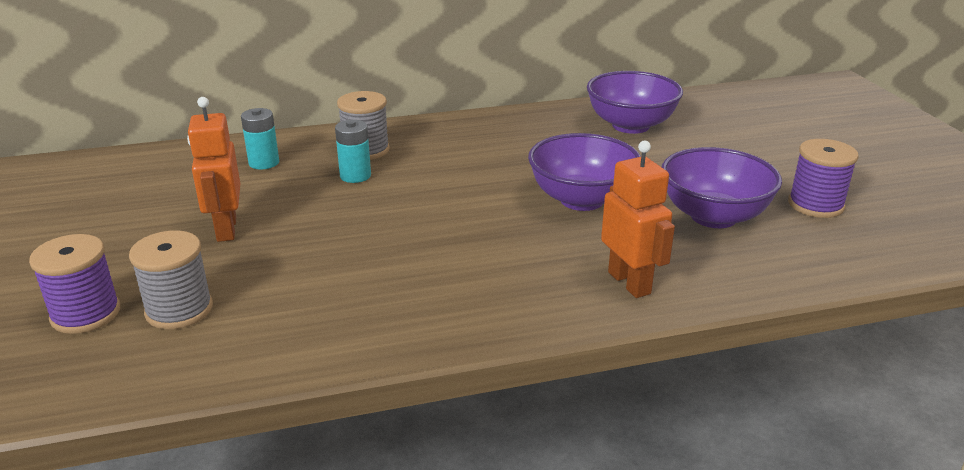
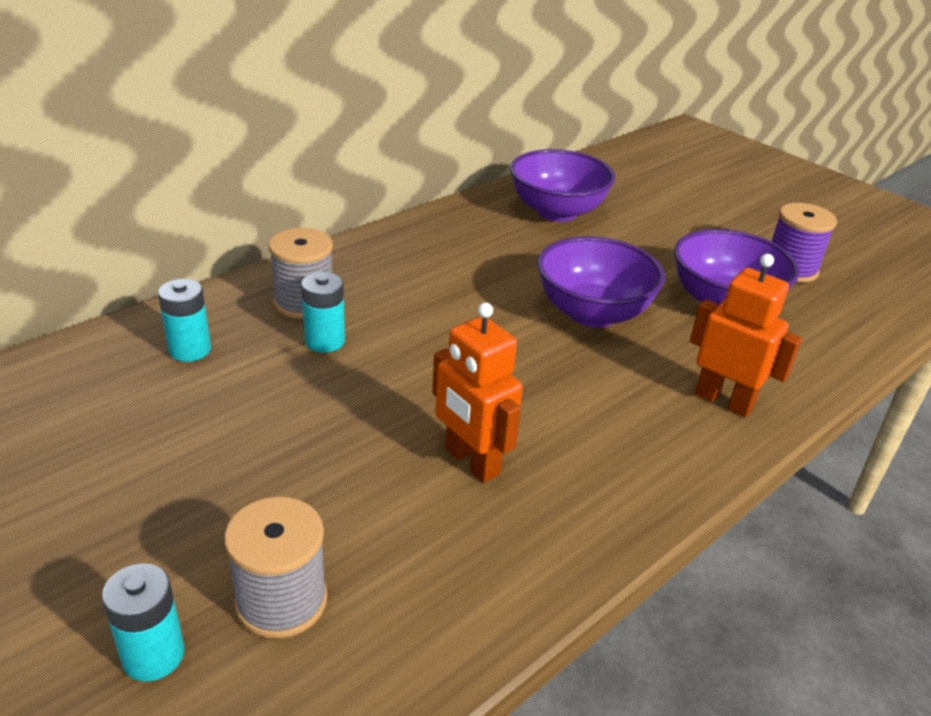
camera: 30 degrees left, 5 degrees up
(86, 314) = (153, 655): purple spool -> turquoise battery
(226, 229) = (231, 461): orange robot -> orange robot (471, 462)

